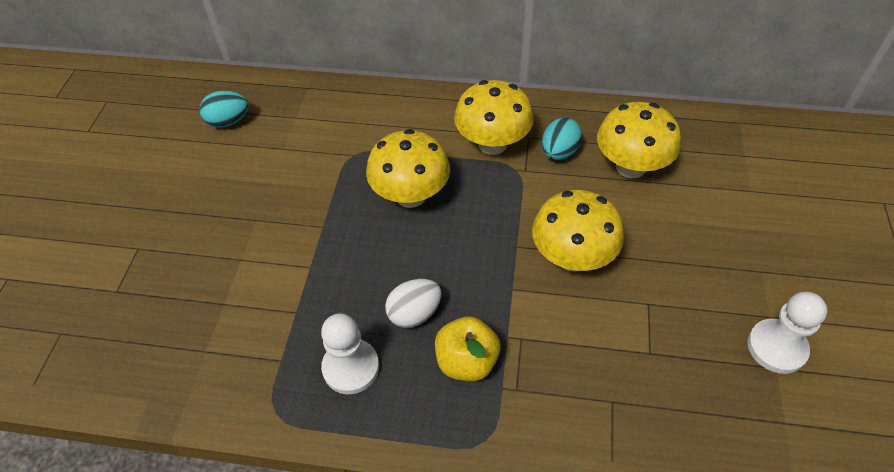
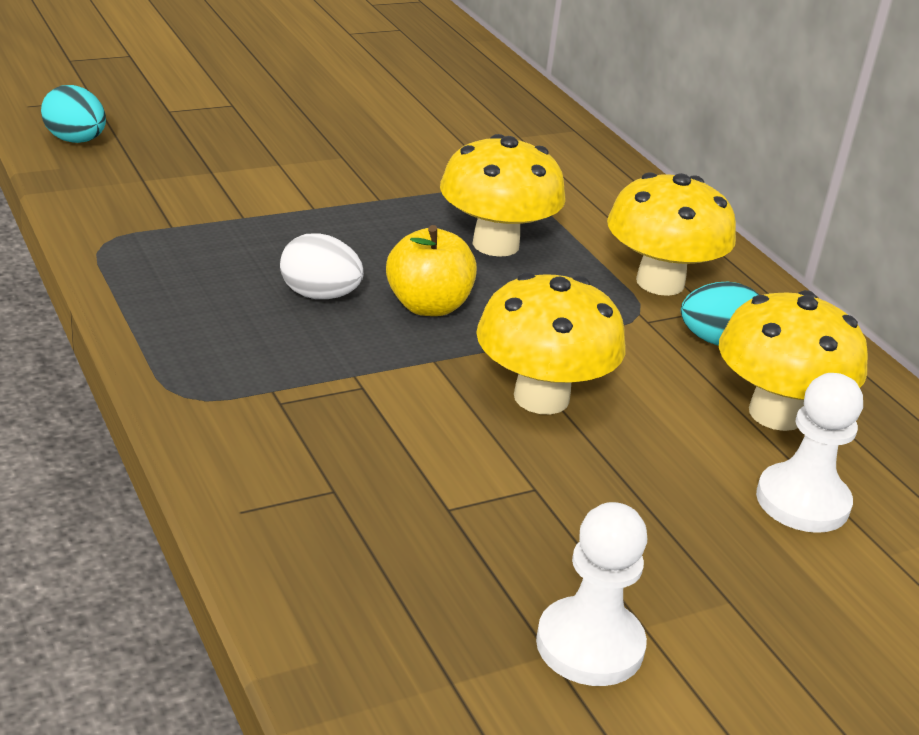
camera: 50 degrees right, 20 degrees down
(229, 121) = (459, 100): turquoise egg -> turquoise egg (75, 140)
(351, 367) = (203, 273): white pawn -> white pawn (802, 501)
(467, 361) = (286, 352): yellow apple -> yellow apple (428, 306)

